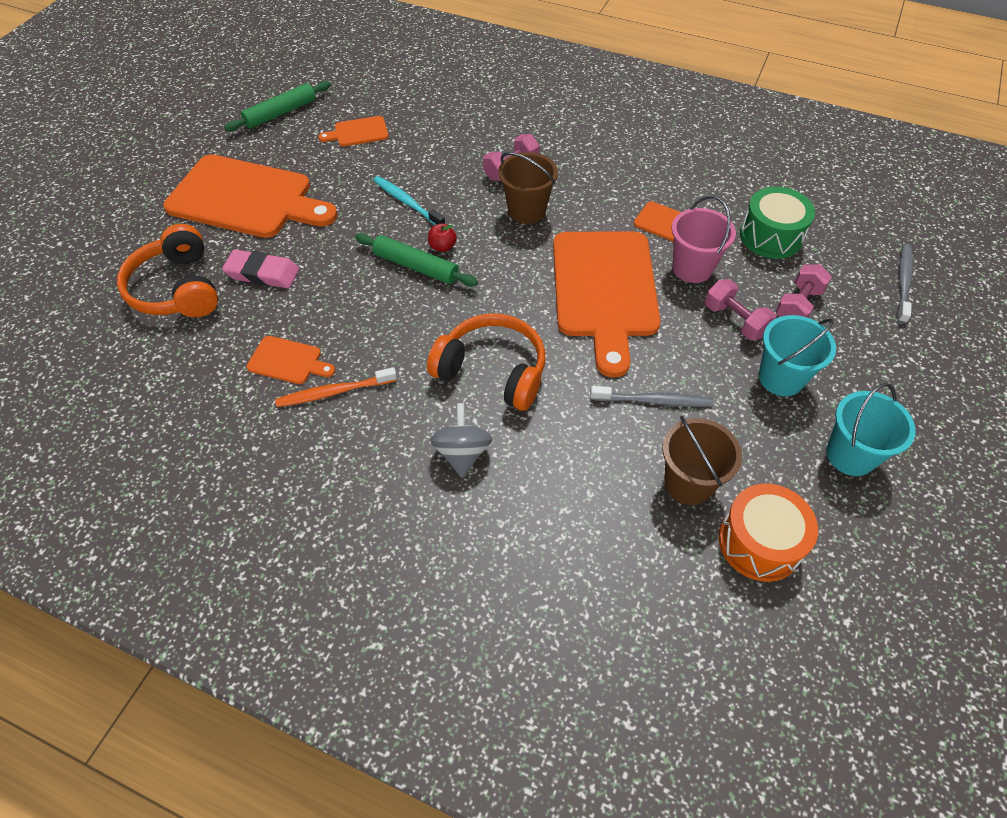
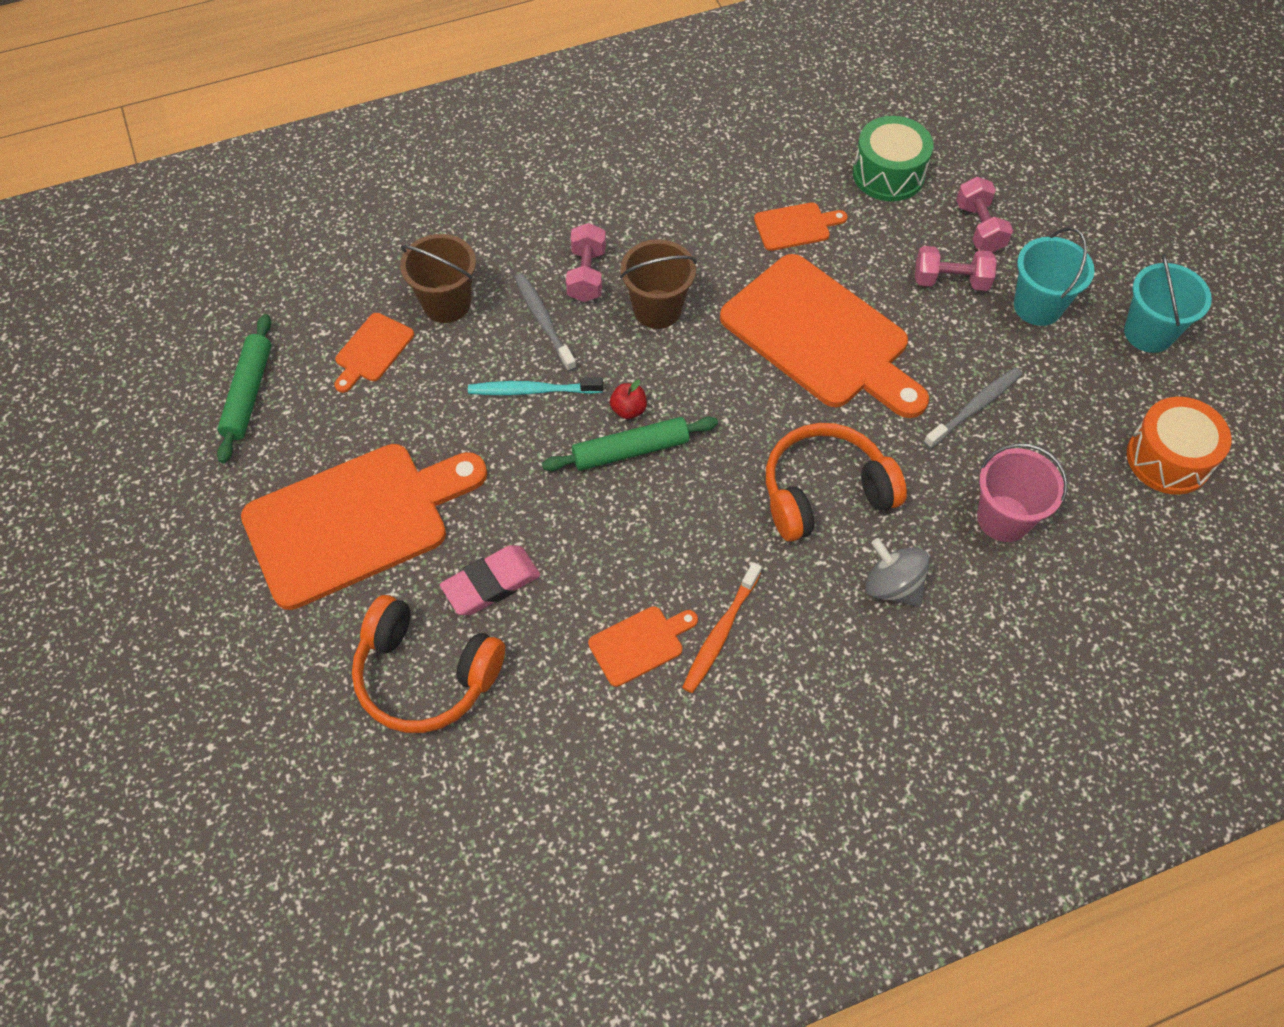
camera: 45 degrees left, 5 degrees up
(688, 483) = (1075, 455): brown bucket -> brown bucket (446, 303)
(692, 268) = (864, 256): pink bucket -> pink bucket (1003, 518)
(903, 282) = (1027, 143): grey toothbrush -> grey toothbrush (543, 321)

